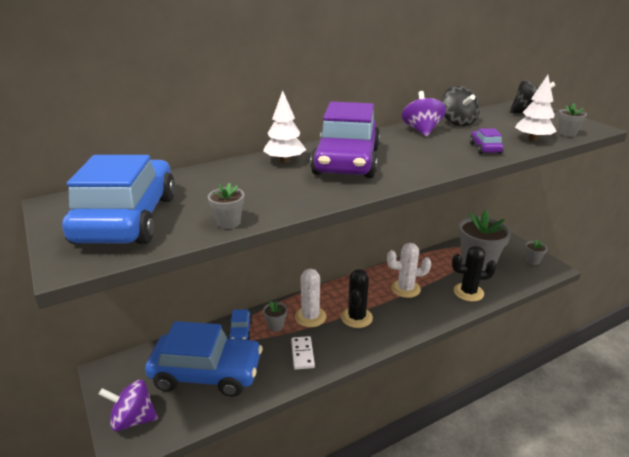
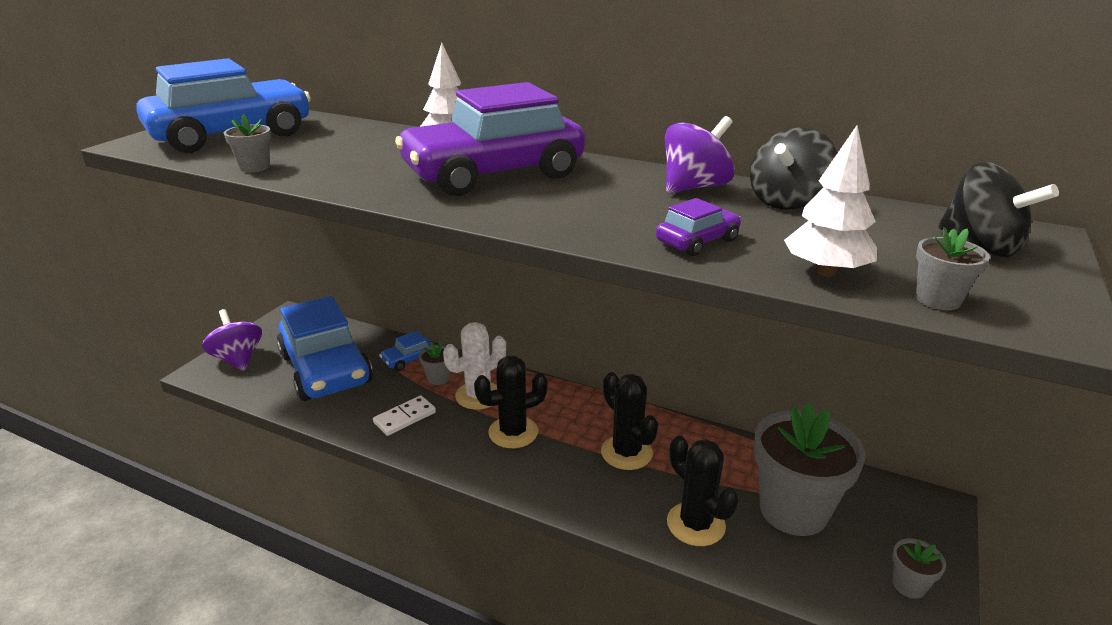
camera: 55 degrees right, 0 degrees up
(405, 289) = (626, 452): white cactus -> black cactus

